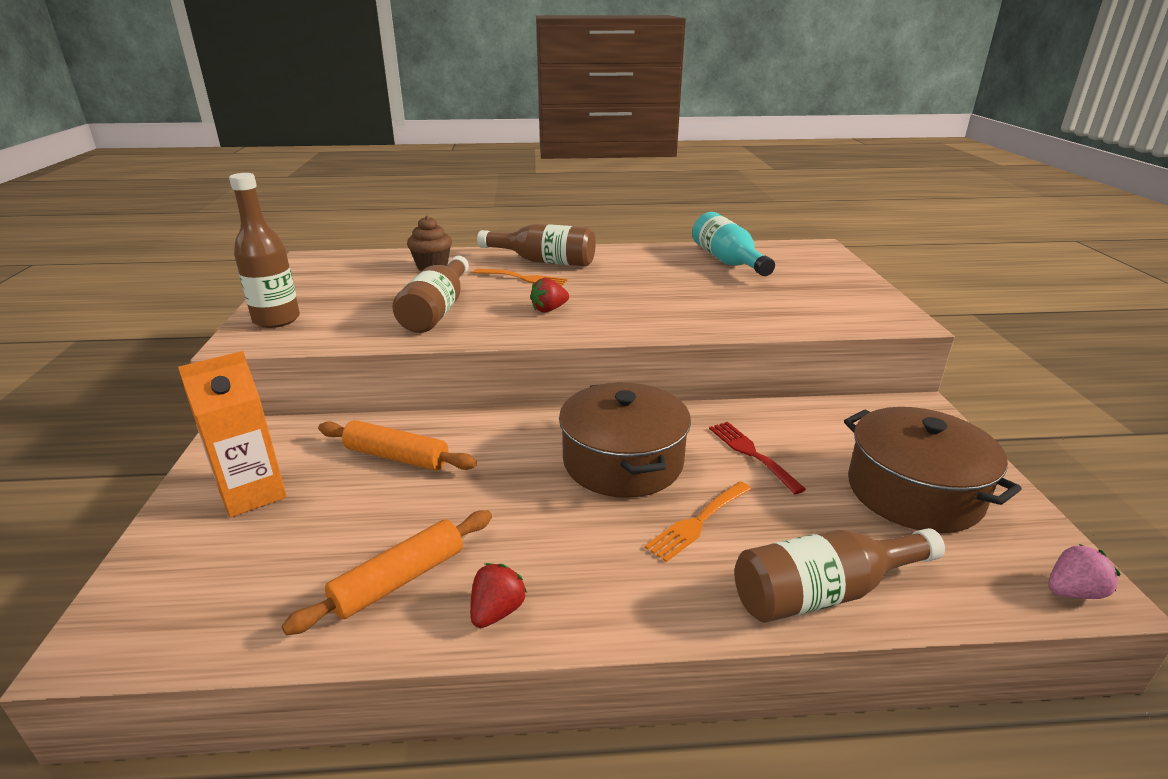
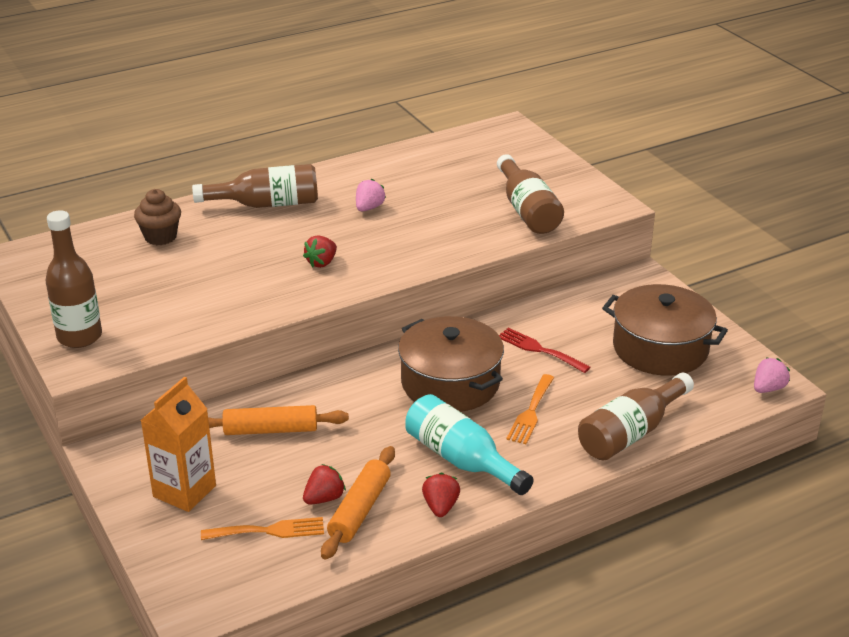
camera: 25 degrees left, 5 degrees up
(375, 550) = (324, 498): none -> red strawberry
(437, 311) = (222, 289): brown bottle -> brown bottle (527, 210)
(524, 278) = (266, 231): orange fork -> orange fork (269, 531)
(634, 279) = (369, 208): none -> pink strawberry
(727, 261) = (438, 165): turquoise bottle -> turquoise bottle (461, 460)

